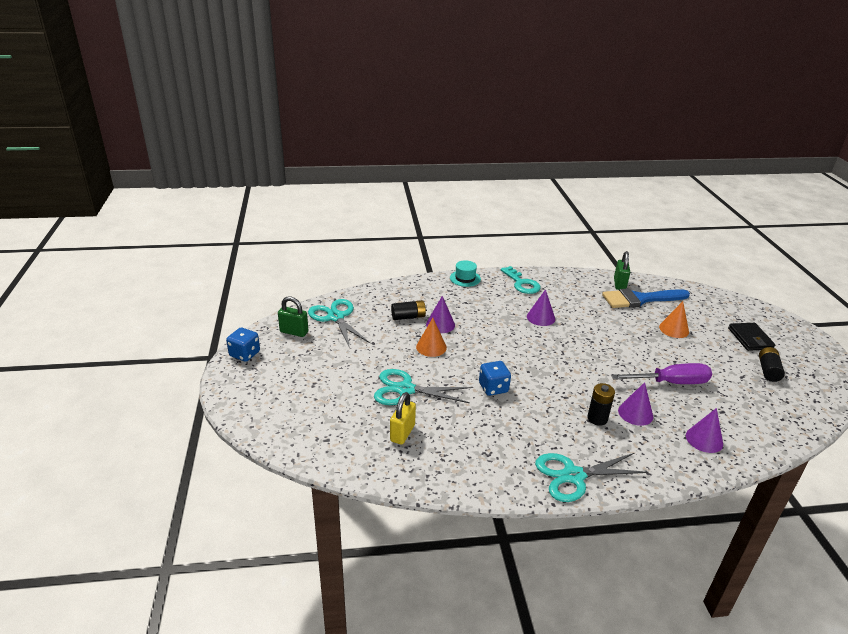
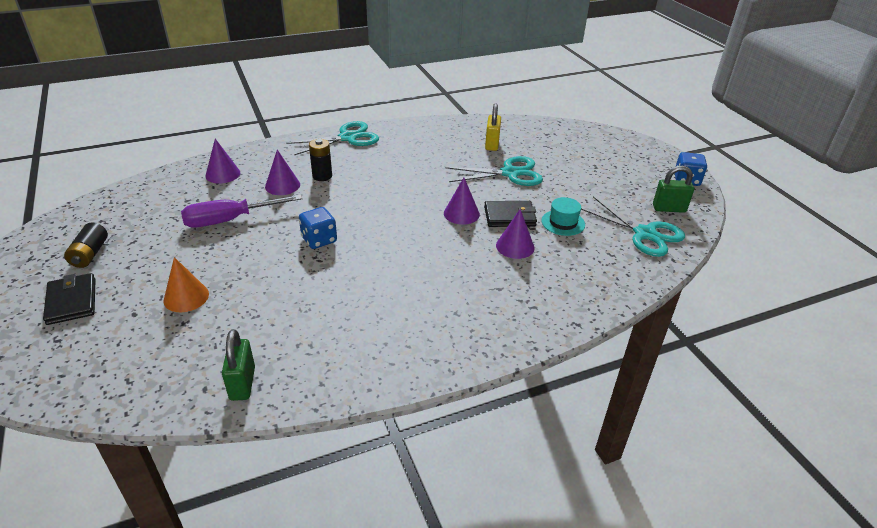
camera: 165 degrees right, 5 degrees up
(408, 317) = (561, 250): black battery -> none
(431, 347) = (509, 216): orange cone -> black wallet
(465, 278) = (521, 338): turquoise hat -> turquoise hat (563, 223)
(493, 388) = (426, 187): blue dice -> blue dice (319, 240)
(522, 283) = (423, 346): turquoise key -> none
(540, 317) = (385, 281): purple cone -> purple cone (461, 213)
(640, 299) = (215, 351): blue brush -> none

